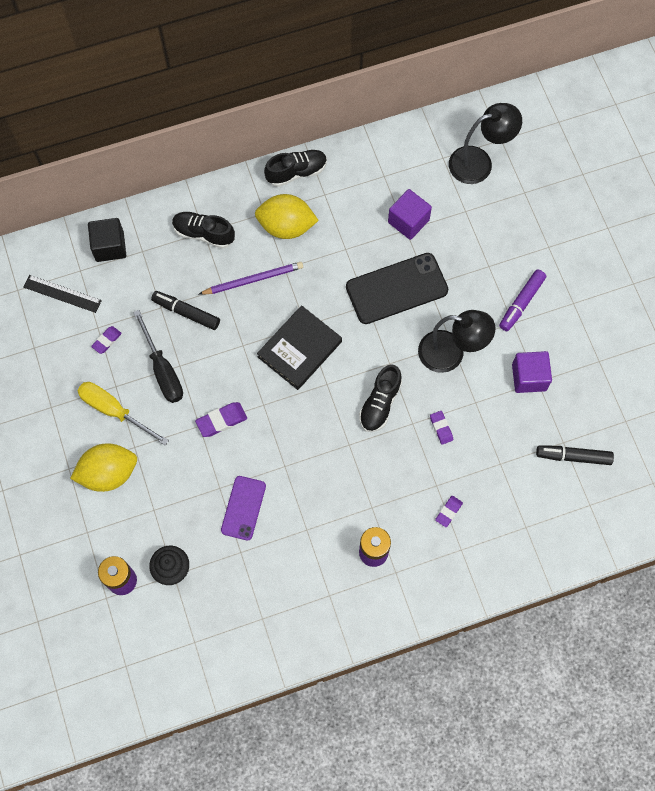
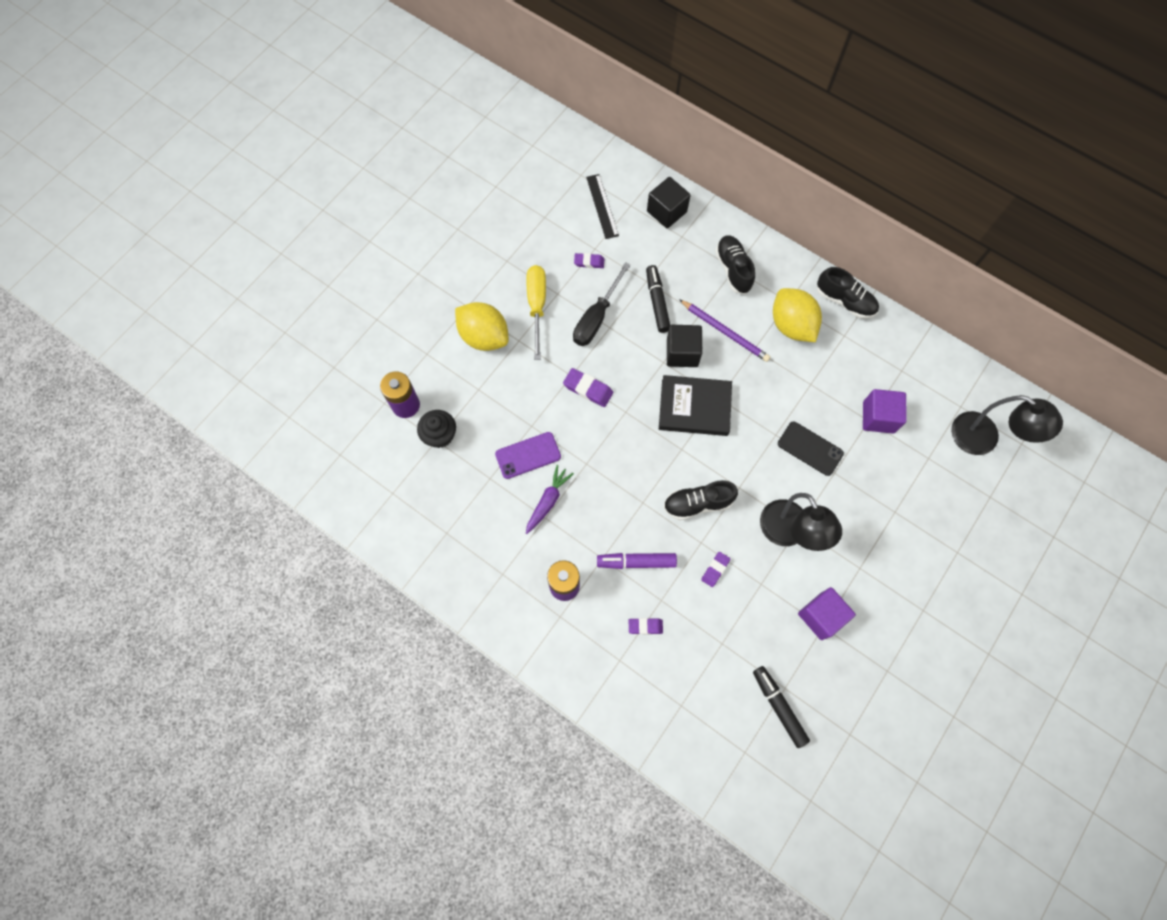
camera: 55 degrees right, 0 degrees up
(246, 325) = (682, 353): none -> black cube
(294, 518) = (548, 501): none -> purple carrot
(396, 288) = (810, 448): black phone -> black phone, size x0.61
(521, 303) = (884, 563): purple marker -> purple marker (636, 562)

